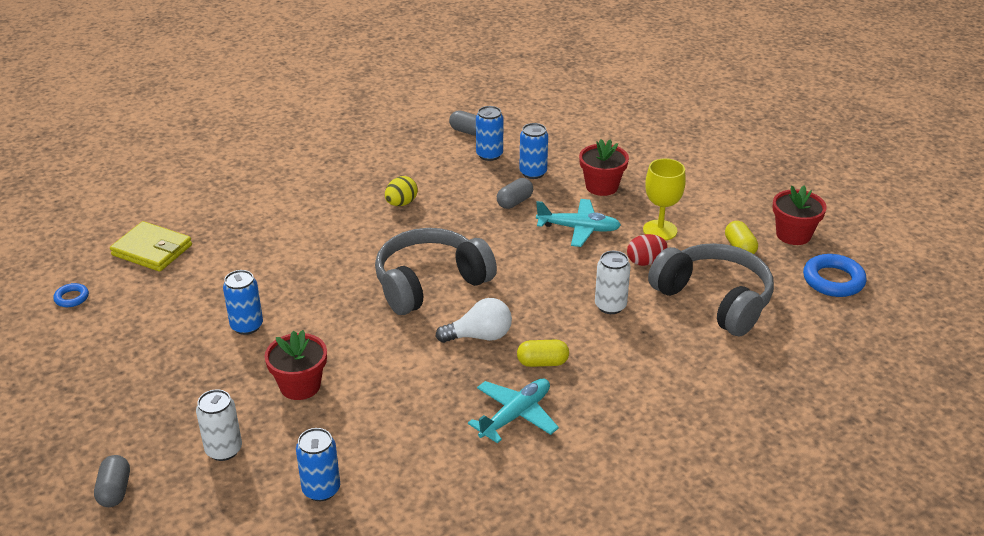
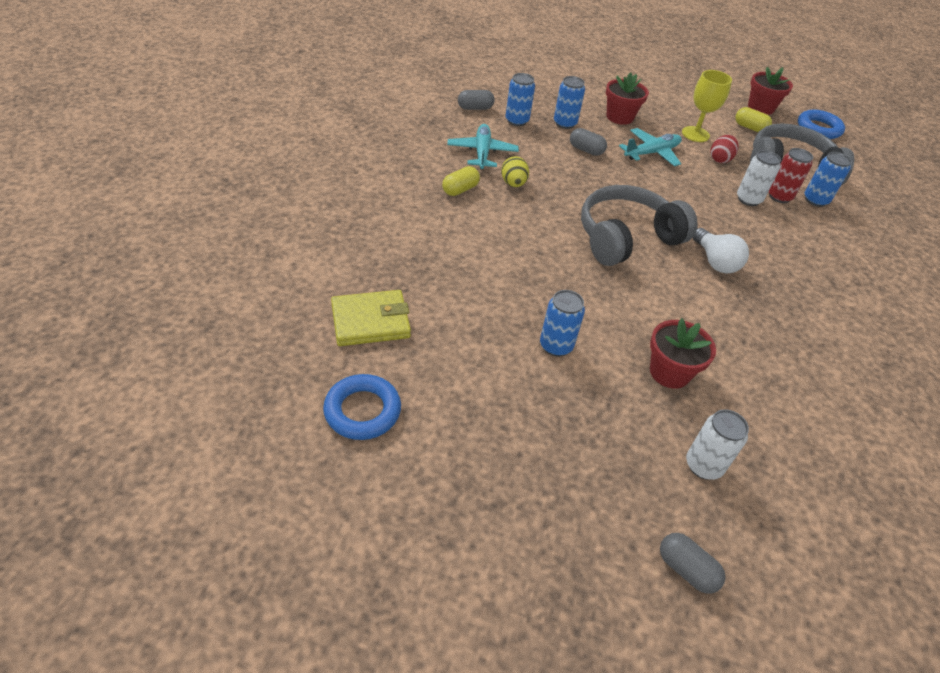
camera: 45 degrees left, 10 degrees up
(71, 298) = (362, 411): blue ring -> blue ring, size x1.85
(321, 489) = (809, 447): blue can -> blue can (815, 200)
(430, 283) = (626, 238): grey headphones -> grey headphones turned 45 degrees clockwise
(479, 336) = (715, 262): white light bulb -> white light bulb turned 120 degrees clockwise
(514, 202) = (586, 150): grey capsule -> grey capsule turned 60 degrees counterclockwise
(515, 415) = (819, 307): turquoise plane -> turquoise plane (482, 152)
(542, 363) = (775, 260): yellow capsule -> yellow capsule (460, 190)
(651, 318) = (779, 196): none -> red can

